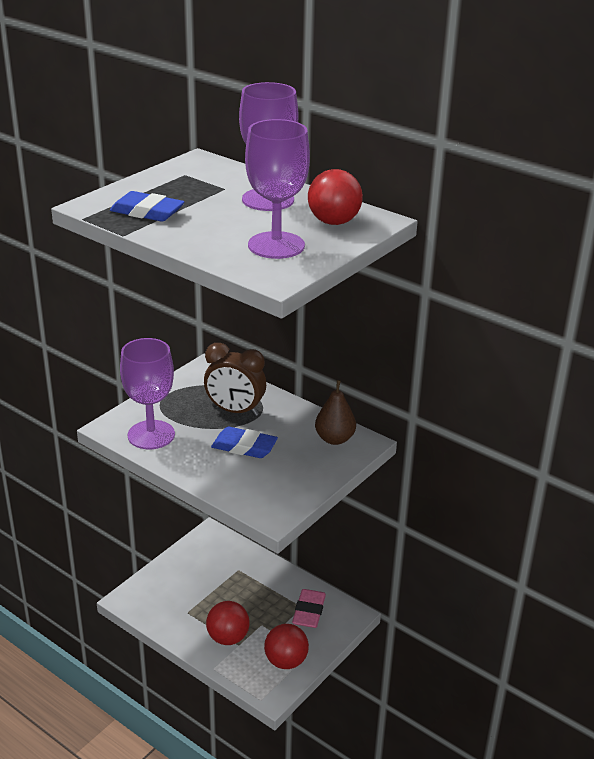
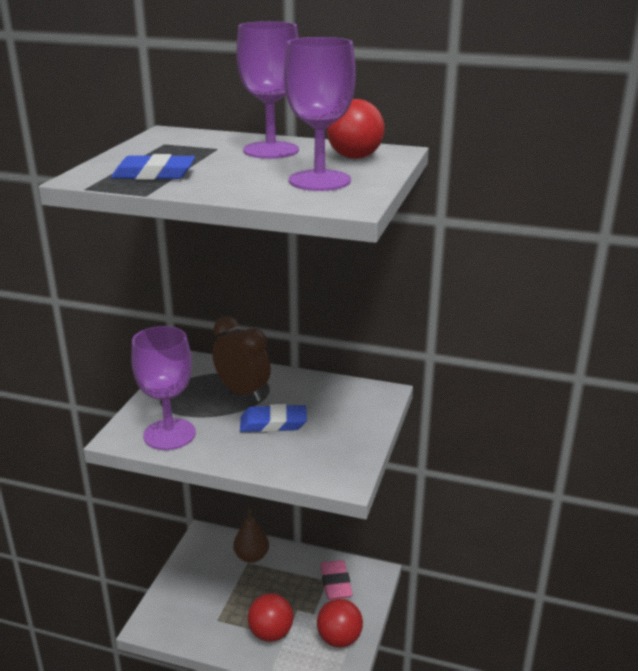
camera: 20 degrees left, 5 degrees down
(235, 411) = (242, 392): brown clock -> brown clock turned 135 degrees counterclockwise
(334, 439) = (355, 396): brown pear -> brown pear (251, 556)

